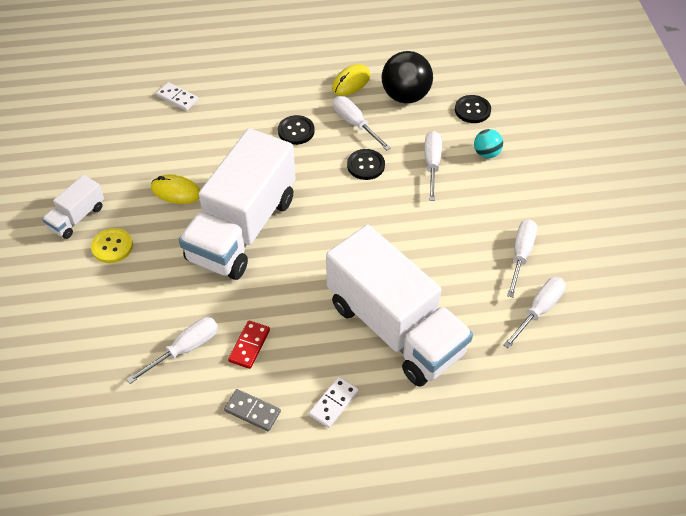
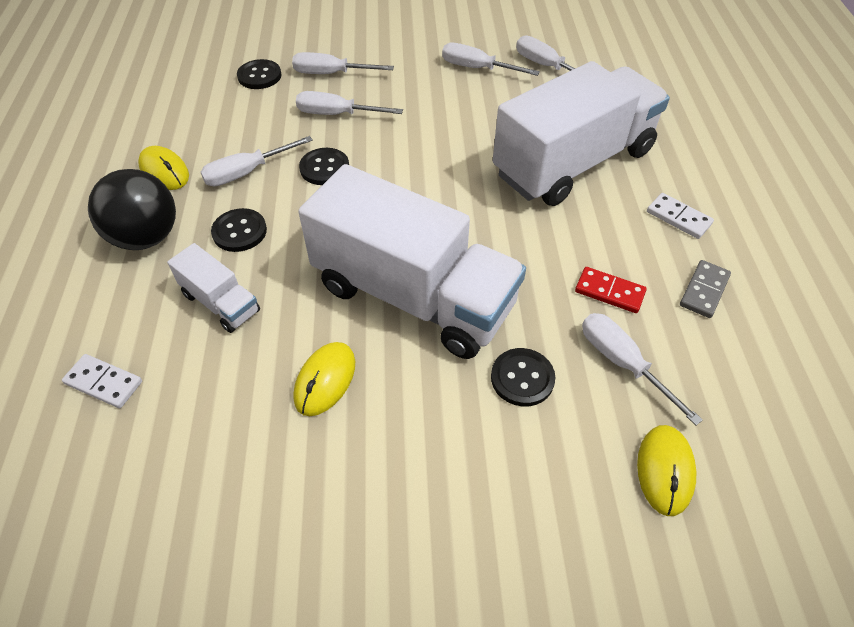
camera: 85 degrees left, 0 degrees up
(77, 217) = (356, 538): white truck -> white truck (221, 303)
(103, 366) = (665, 470): none -> yellow mouse
(112, 246) = (430, 471): yellow button -> none
(174, 290) = (522, 378): none -> black button
(177, 98) = (104, 382): white domino -> white domino turned 75 degrees clockwise
(405, 96) = (213, 125): black ball -> black ball (146, 237)
(486, 153) = (331, 74): turquoise ball -> white screwdriver

